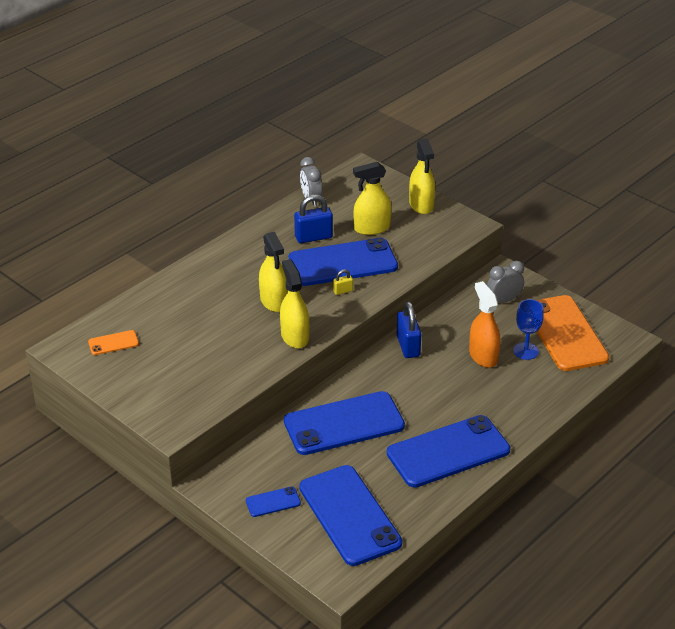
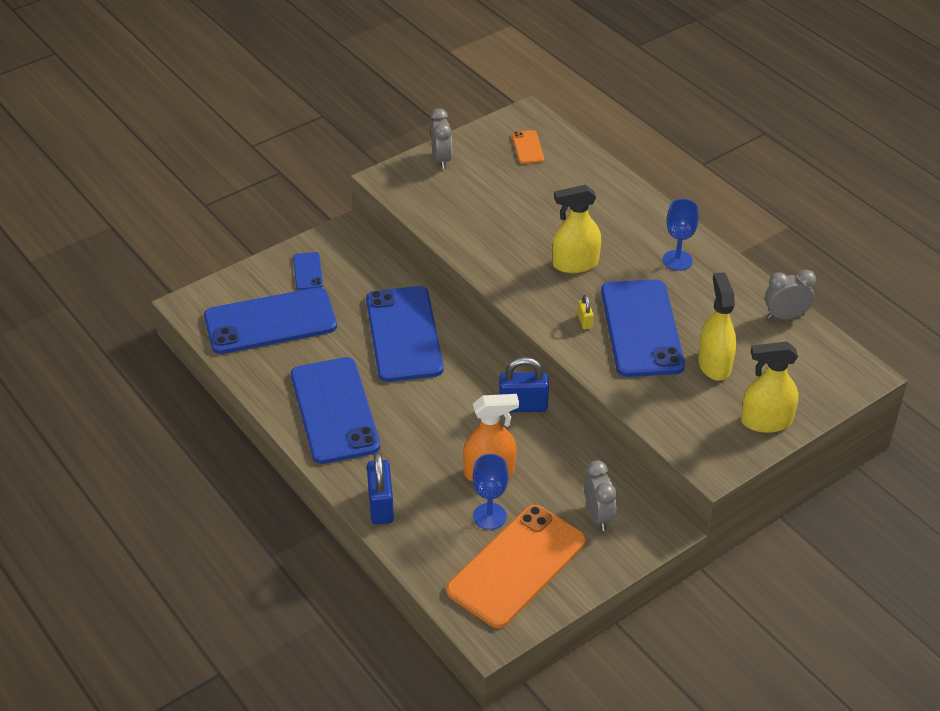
camera: 100 degrees right, 5 degrees up
(137, 396) = (441, 159): none -> grey clock
(258, 250) = (677, 260): none -> blue goblet
(294, 336) = (508, 273): yellow spray bottle -> none
(313, 237) = (699, 309): blue padlock -> blue padlock (381, 506)
(565, 333) = (516, 566): orange phone -> orange phone turned 45 degrees counterclockwise

